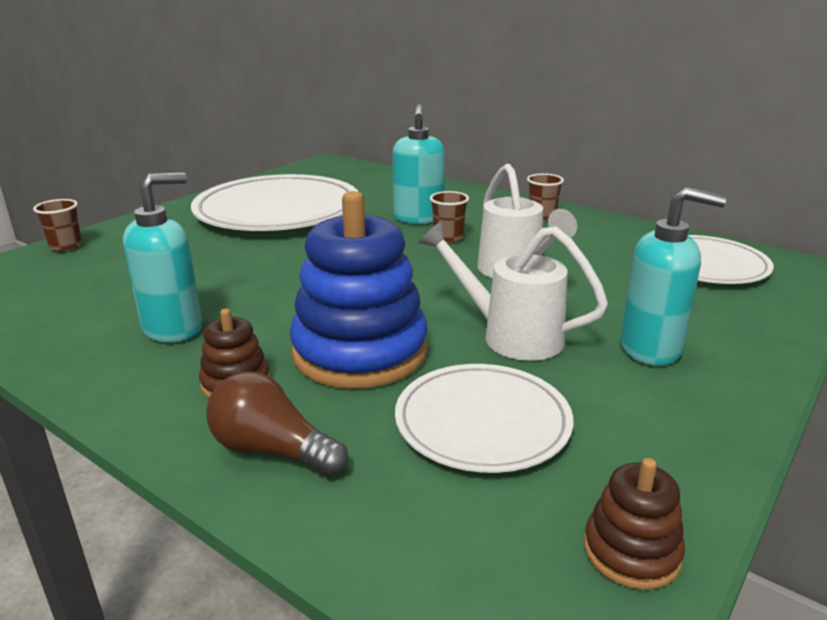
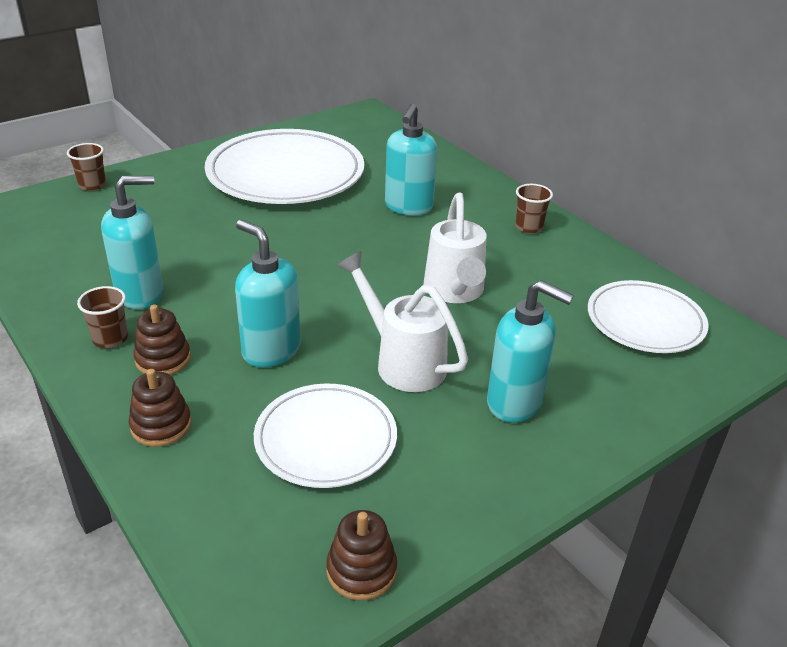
camera: 15 degrees right, 10 degrees up
(272, 451) = (161, 425): brown light bulb -> brown stacking toy
(360, 352) = (271, 350): blue stacking toy -> turquoise soap dispenser
(448, 237) = (421, 237): brown cup -> brown cup (110, 339)

